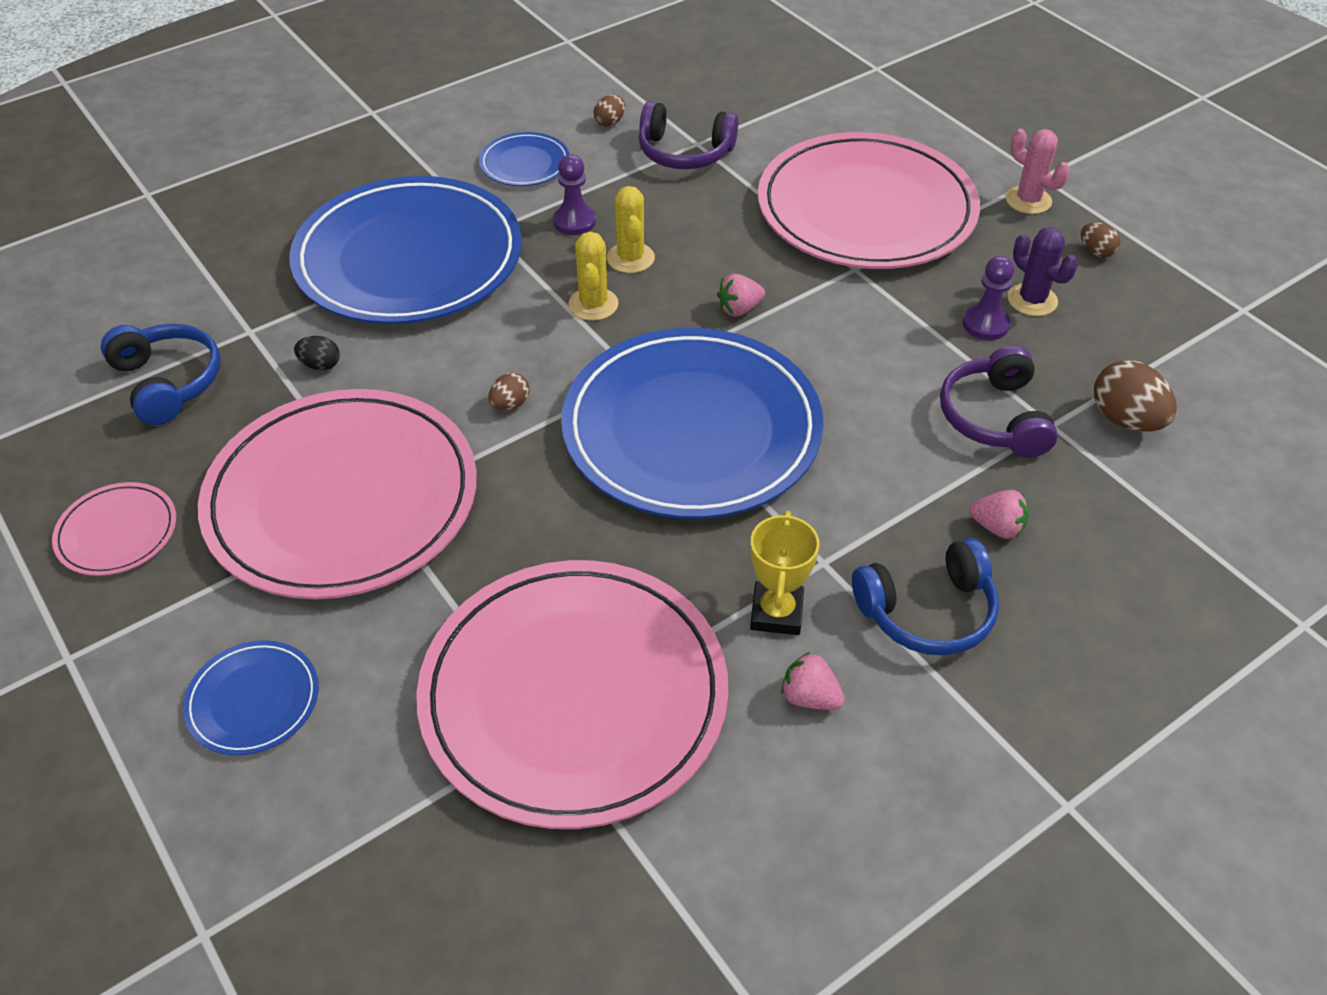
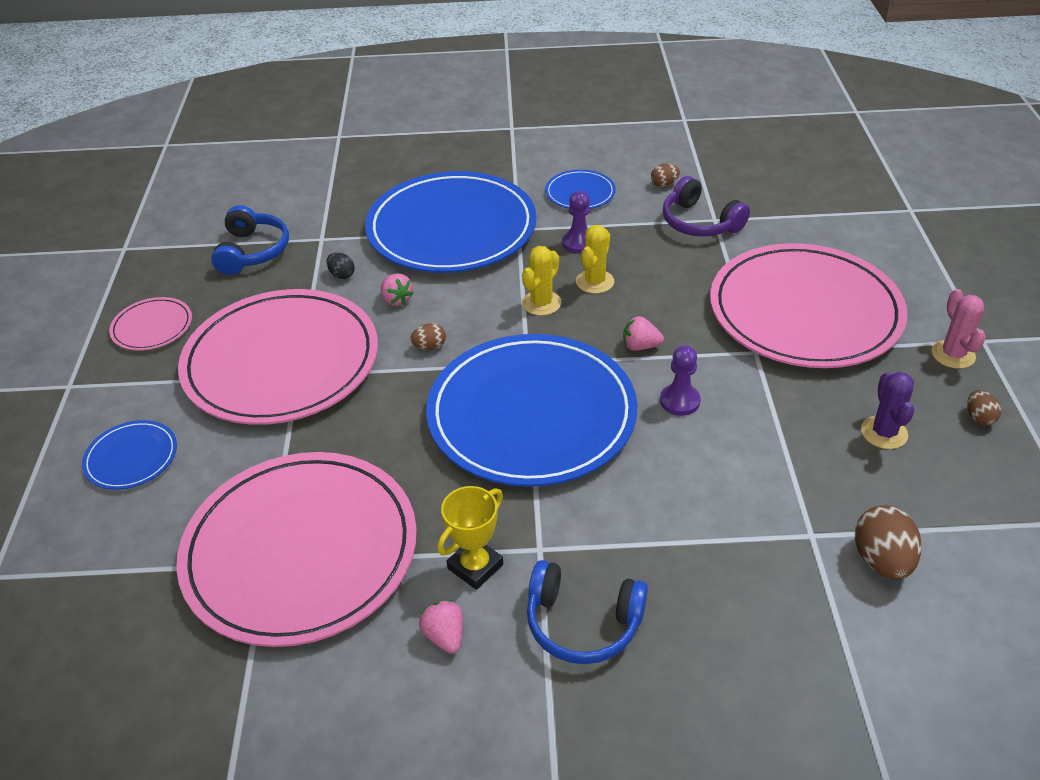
camera: 35 degrees right, 5 degrees down
(985, 324) = (825, 435): purple pawn -> purple pawn (679, 401)
(994, 417) = (767, 507): purple headphones -> none
(997, 527) = (693, 590): pink strawberry -> pink strawberry (396, 300)

